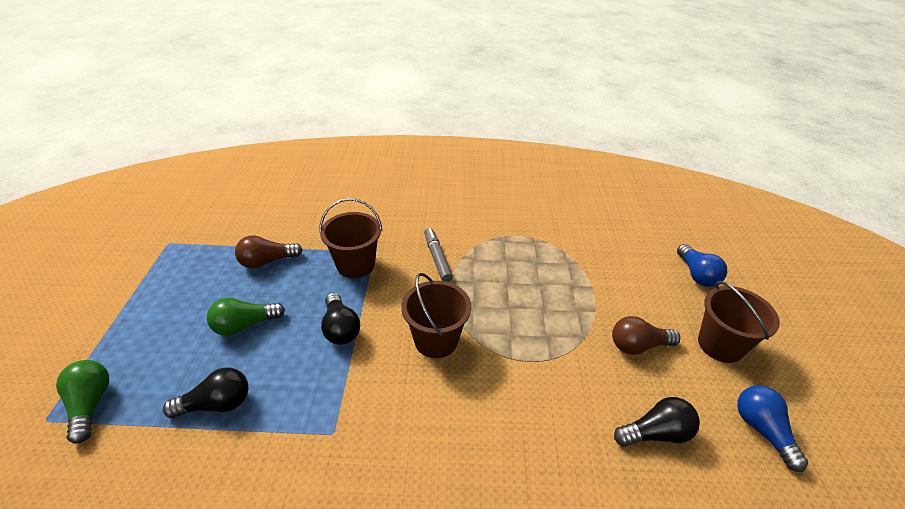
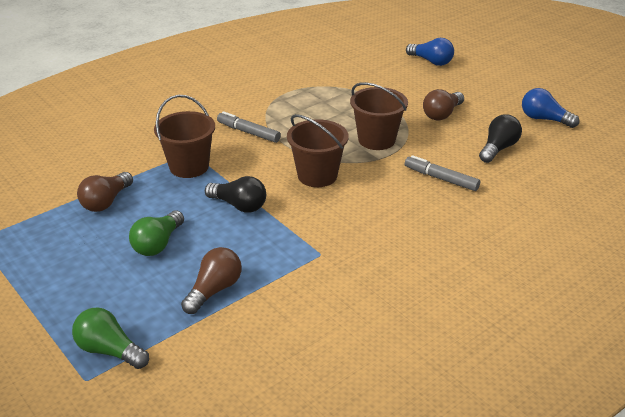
camera: 40 degrees left, 5 degrees down
(216, 404) = (214, 290): black light bulb -> brown light bulb
(545, 428) = (441, 179): none -> grey marker
(720, 345) = (484, 91): brown bucket -> brown bucket (376, 140)

